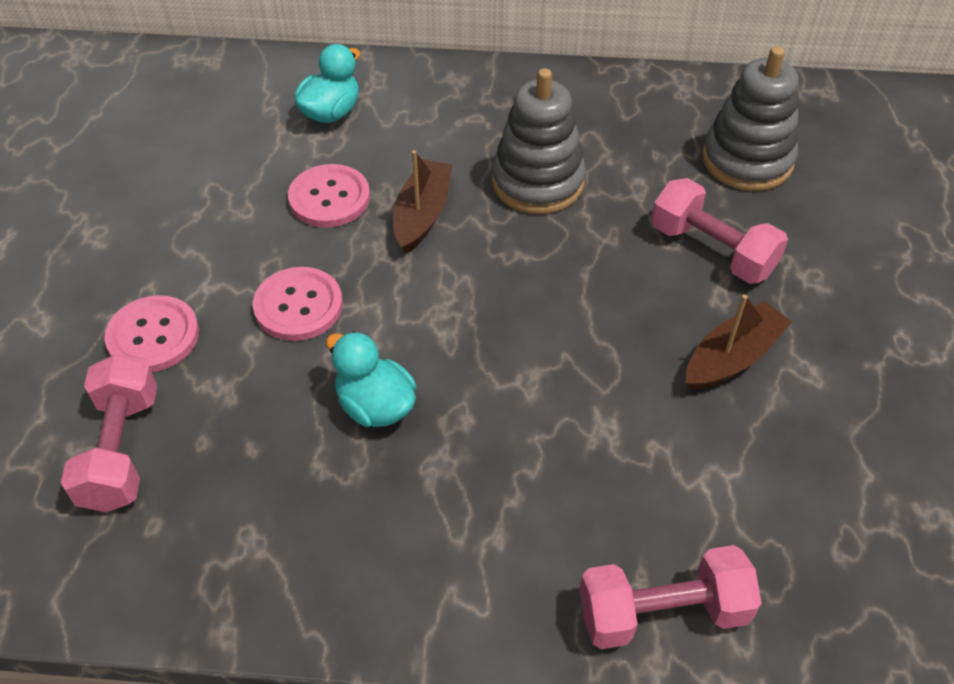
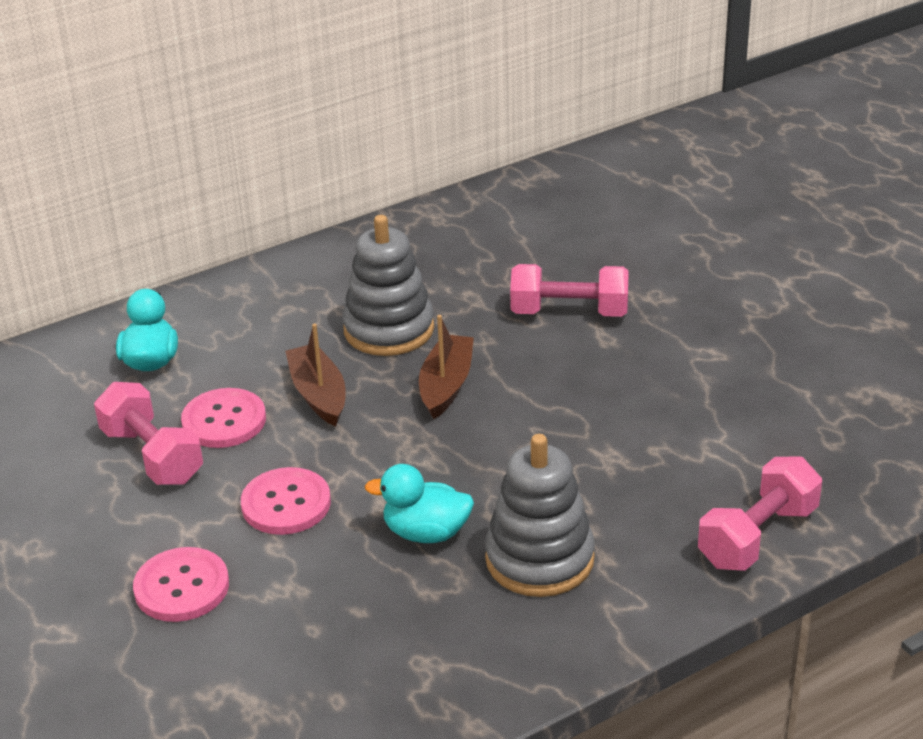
camera: 35 degrees left, 15 degrees down
(121, 450) = (249, 671): pink dumbbell -> pink dumbbell (152, 455)
(732, 357) = (652, 370): brown boat -> brown boat (446, 385)
(747, 160) = (534, 243): grey stacking toy -> grey stacking toy (539, 559)

